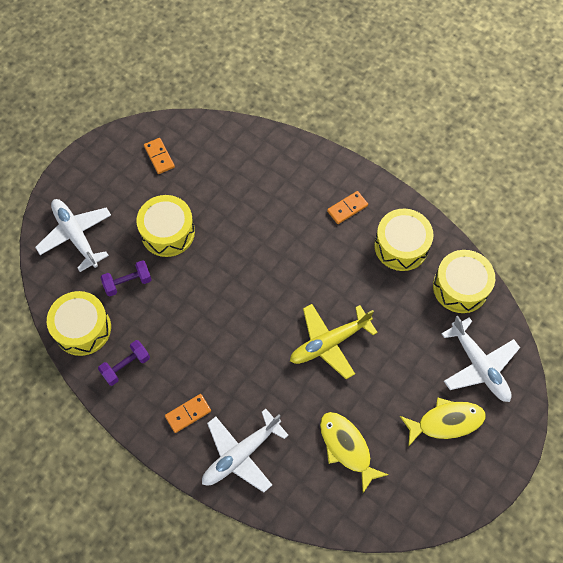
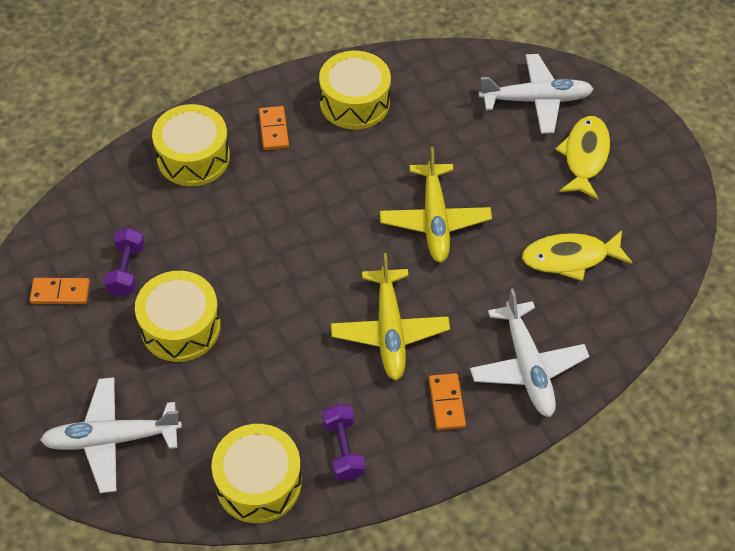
camera: 65 degrees left, 10 degrees down
(128, 282) = (224, 401): purple dumbbell -> purple dumbbell (127, 270)
(225, 354) = (389, 330): none -> yellow plane
(460, 287) = (436, 74): yellow drum -> yellow drum (193, 157)

